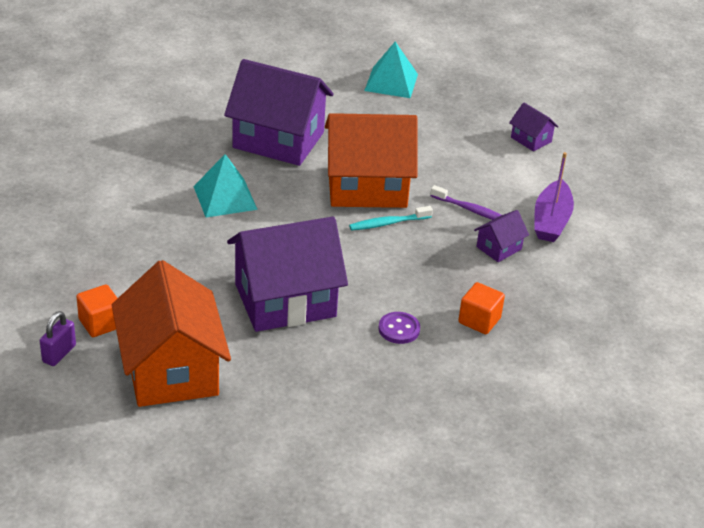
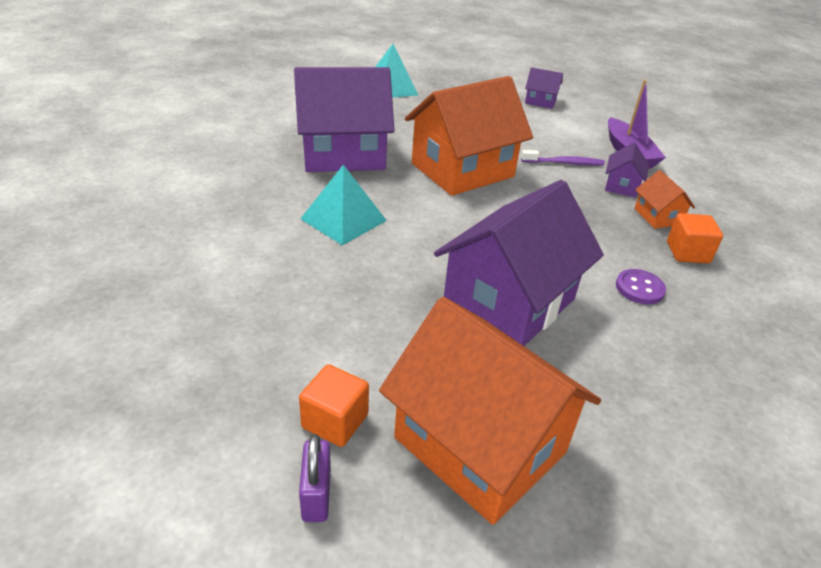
camera: 30 degrees left, 0 degrees up
(388, 223) = (515, 194): turquoise toothbrush -> none
(495, 284) = (657, 216): none -> orange house

